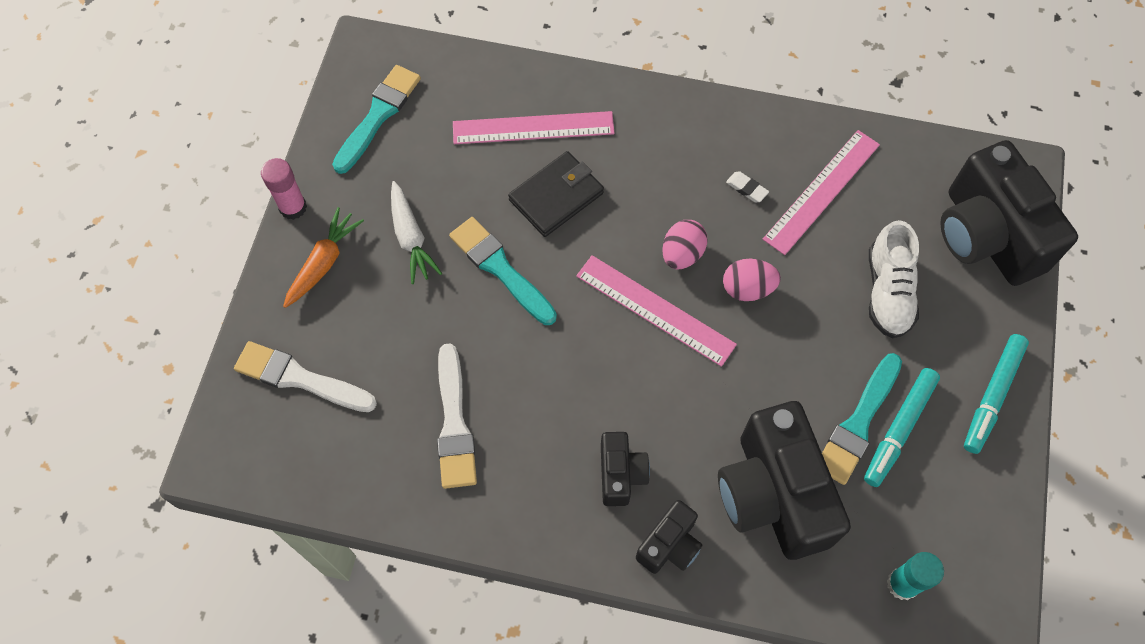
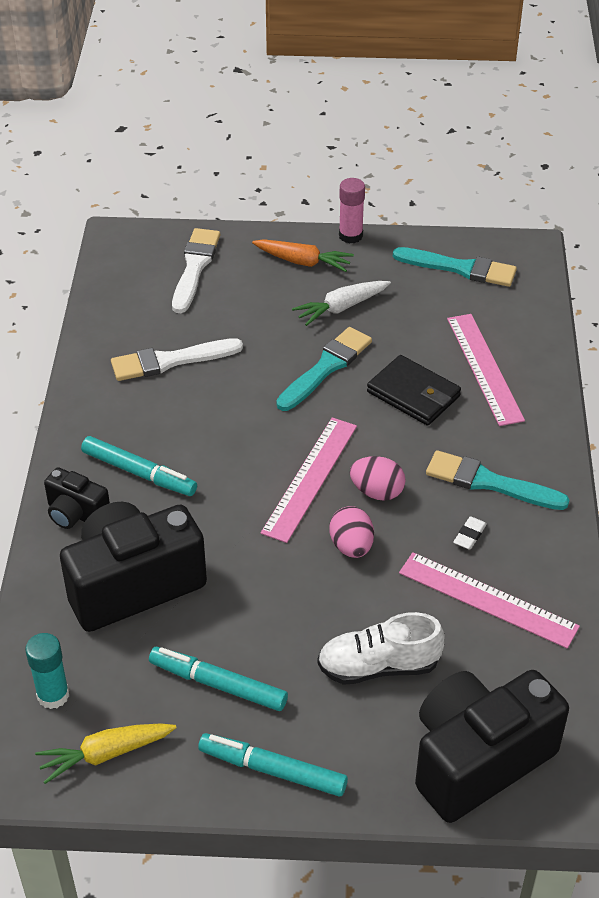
camera: 80 degrees right, 20 degrees down
(620, 474) = (139, 473): black camera -> turquoise marker
(858, 423) = (219, 649): turquoise brush -> turquoise brush (489, 482)
(971, 539) = (105, 754): none -> yellow carrot

